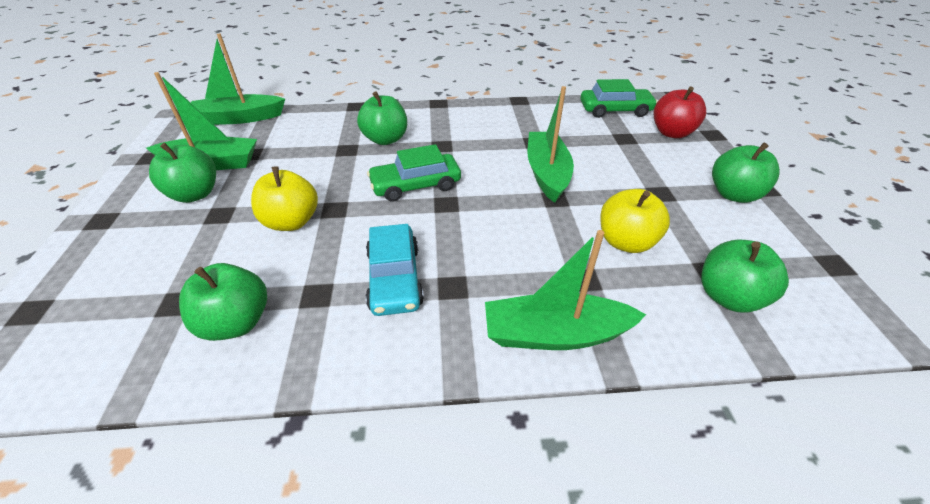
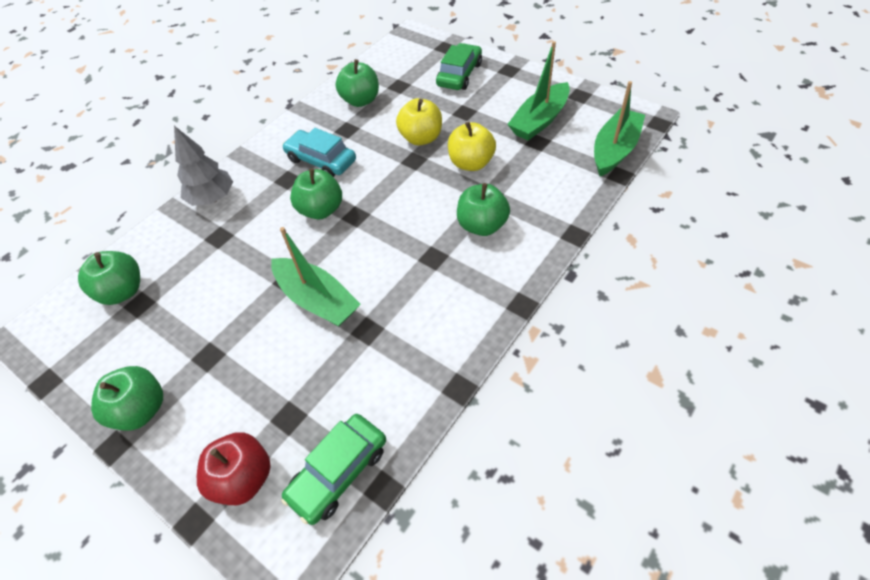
camera: 135 degrees right, 10 degrees up
(195, 194) = (501, 106): green apple -> green apple (321, 210)
(416, 185) = (394, 211): green car -> green car (459, 75)
(555, 334) = (212, 198): green boat -> grey tree
(626, 242) = (209, 282): yellow apple -> yellow apple (471, 163)

